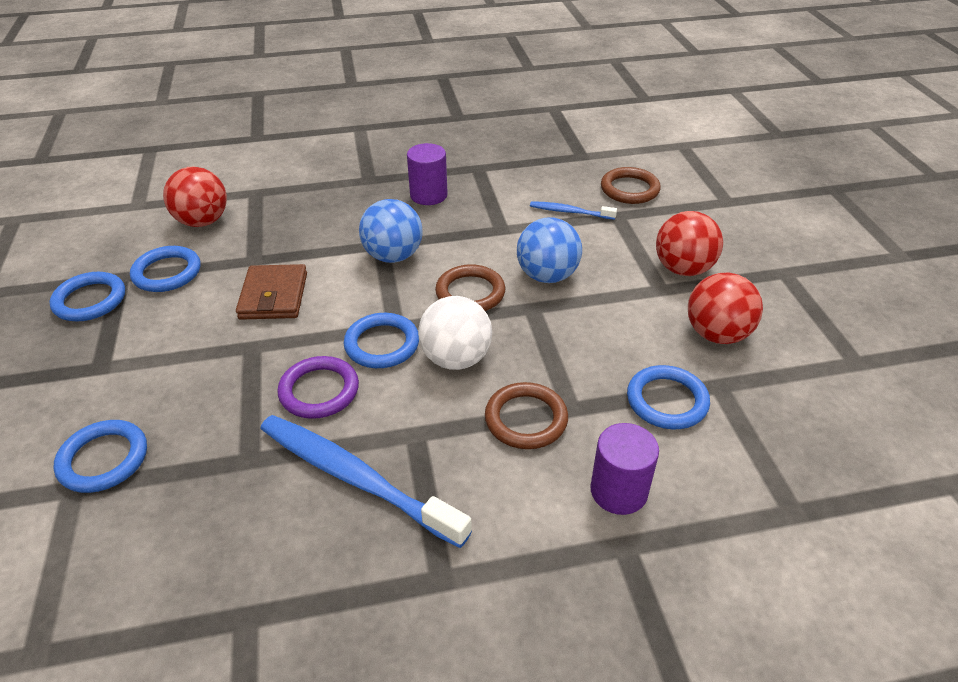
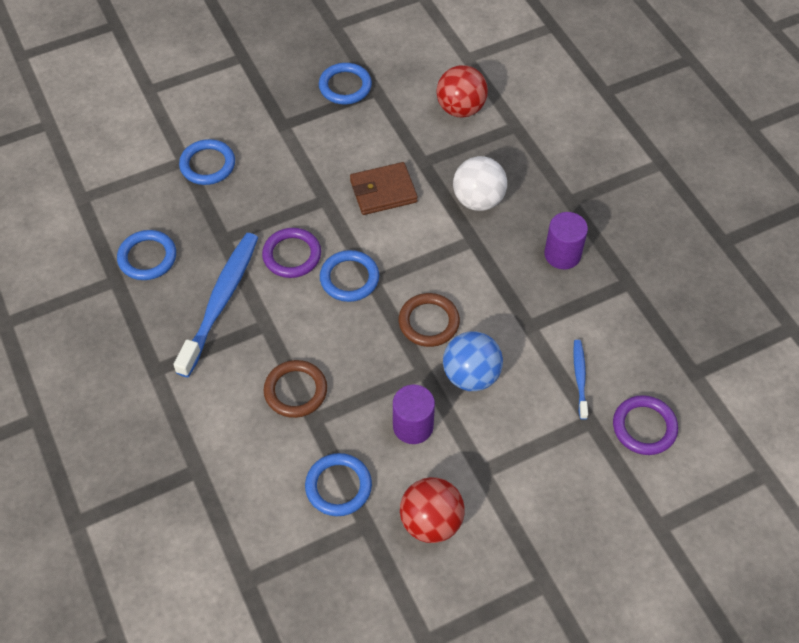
camera: 75 degrees right, 15 degrees up
(167, 273) = (389, 115): blue ring -> blue ring (147, 257)
(393, 256) = (460, 254): blue ball -> none
(456, 359) = (347, 331): white ball -> white ball (478, 200)
(618, 491) = (242, 461): purple cylinder -> purple cylinder (413, 426)
(629, 189) = (644, 427): brown ring -> purple ring
(683, 269) = (519, 488): red ball -> none

